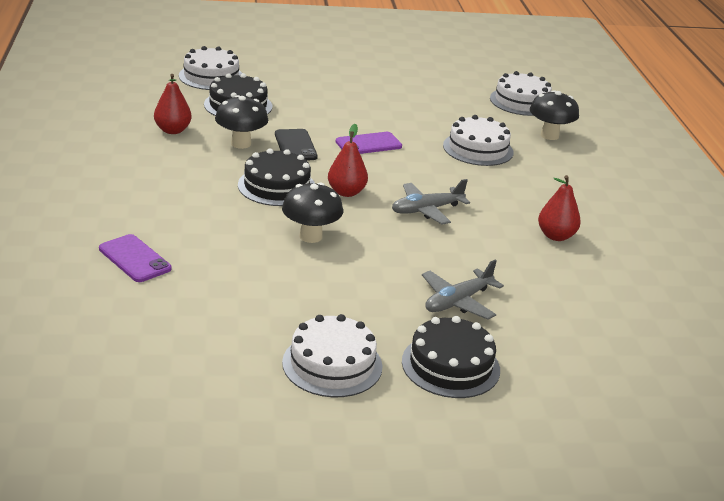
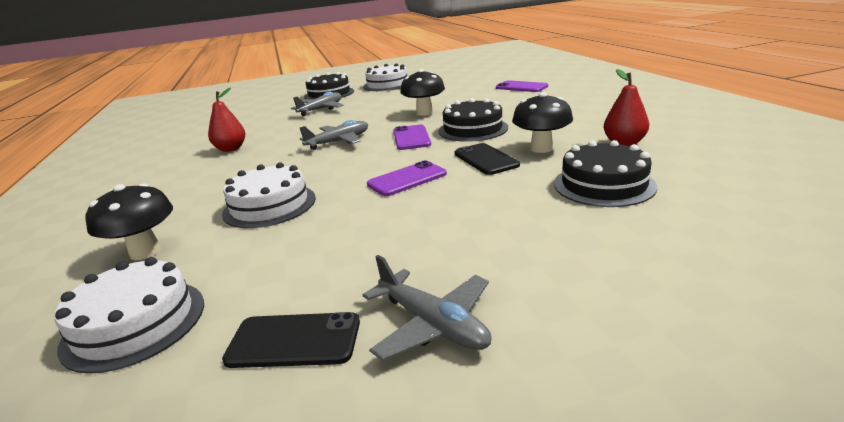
camera: 175 degrees right, 5 degrees down
(211, 76) = (715, 219): white cake -> none
(346, 192) = (411, 138): red pear -> purple phone
(382, 74) = (433, 324): none -> grey plane
(441, 81) = (294, 341): none -> black phone

